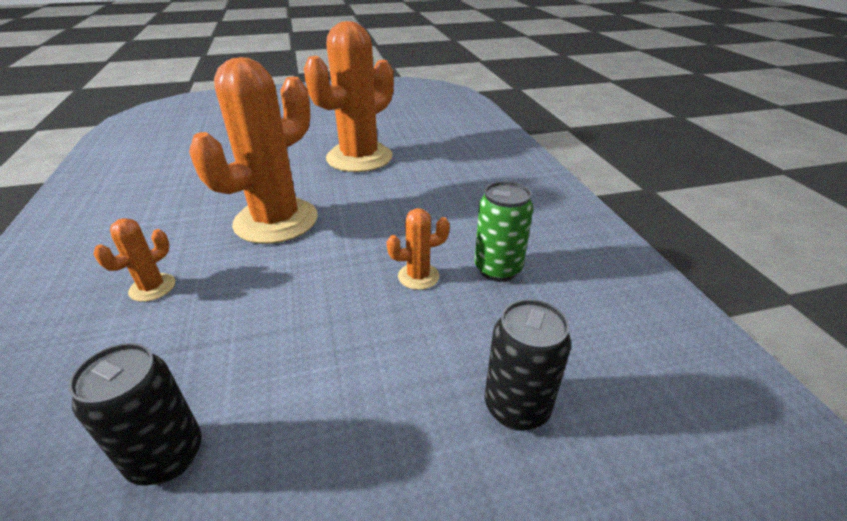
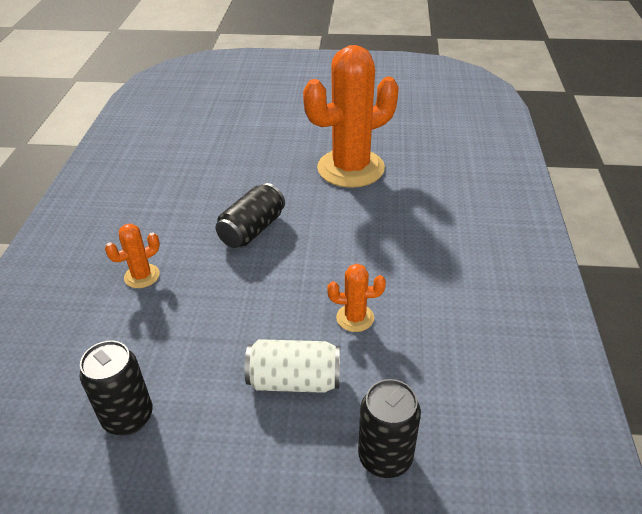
camera: 20 degrees right, 5 degrees up
(276, 221) = (252, 230): orange cactus -> black can
(377, 353) = (294, 380): none -> white can
(498, 269) = (430, 328): green can -> none

